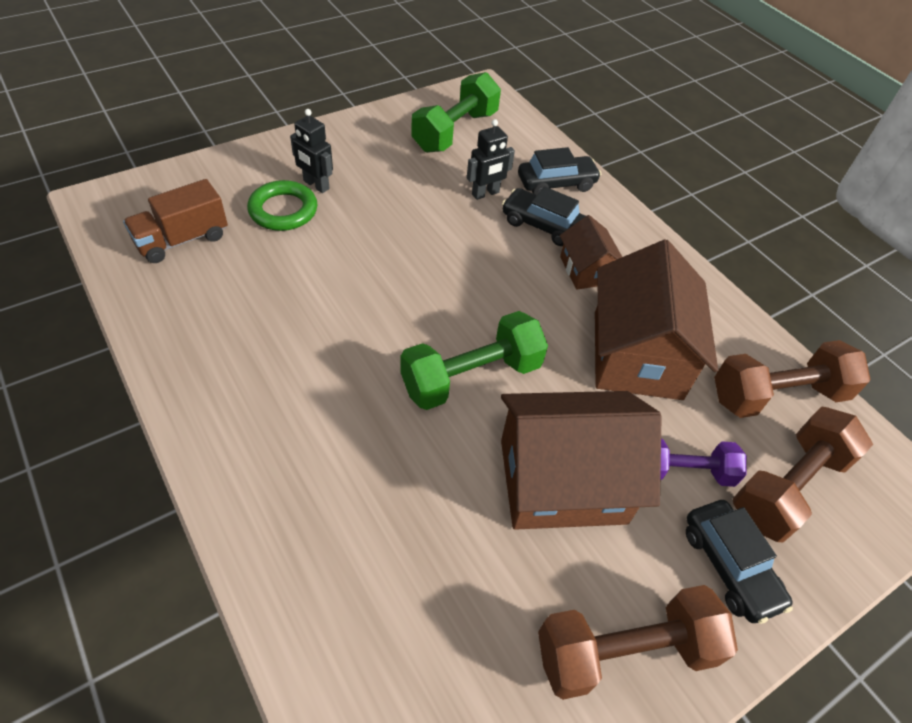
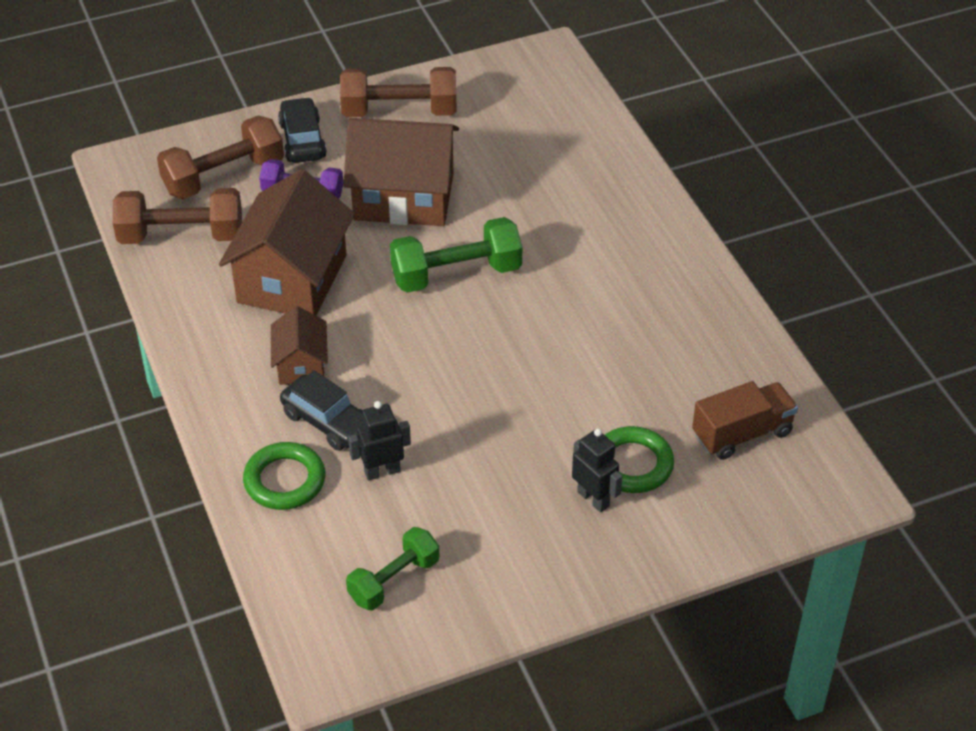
camera: 165 degrees left, 5 degrees down
(455, 131) = (394, 580): green dumbbell -> green dumbbell, size x0.66
(556, 183) = (285, 480): black car -> green ring

